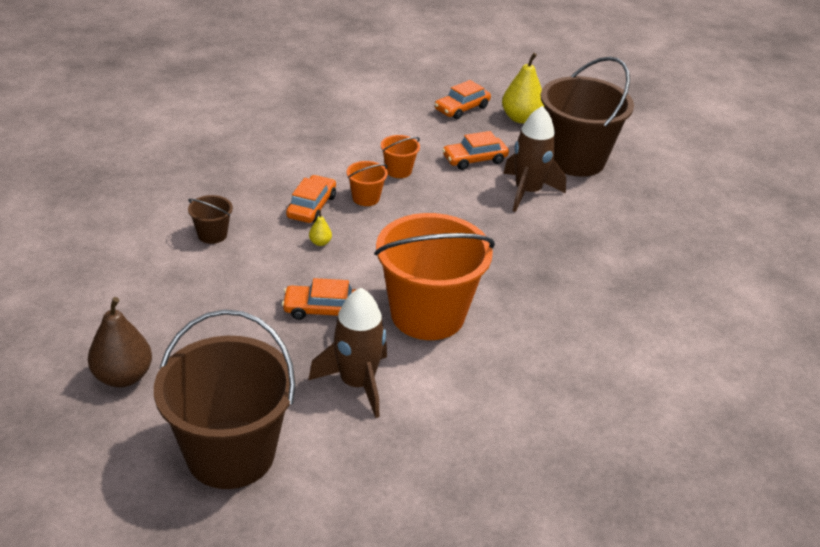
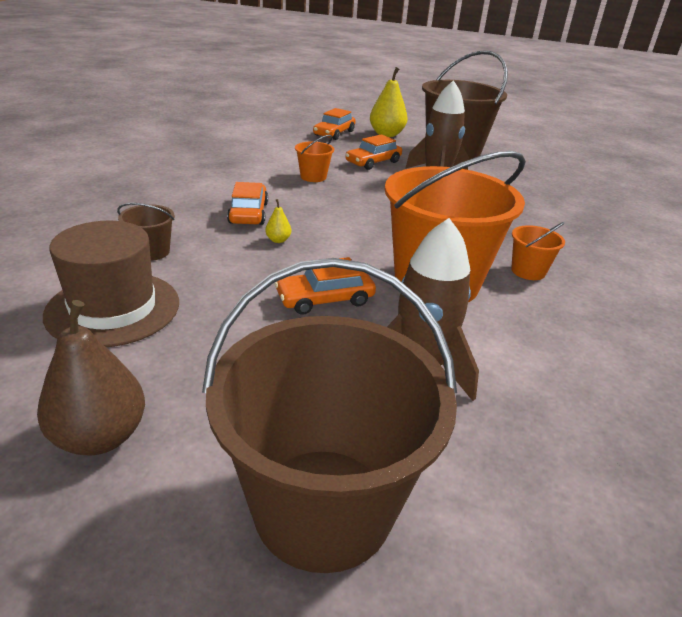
camera: 20 degrees left, 5 degrees down
(164, 283) = (113, 308): none -> brown hat
(366, 198) = (298, 199): orange bucket -> orange bucket (528, 271)

